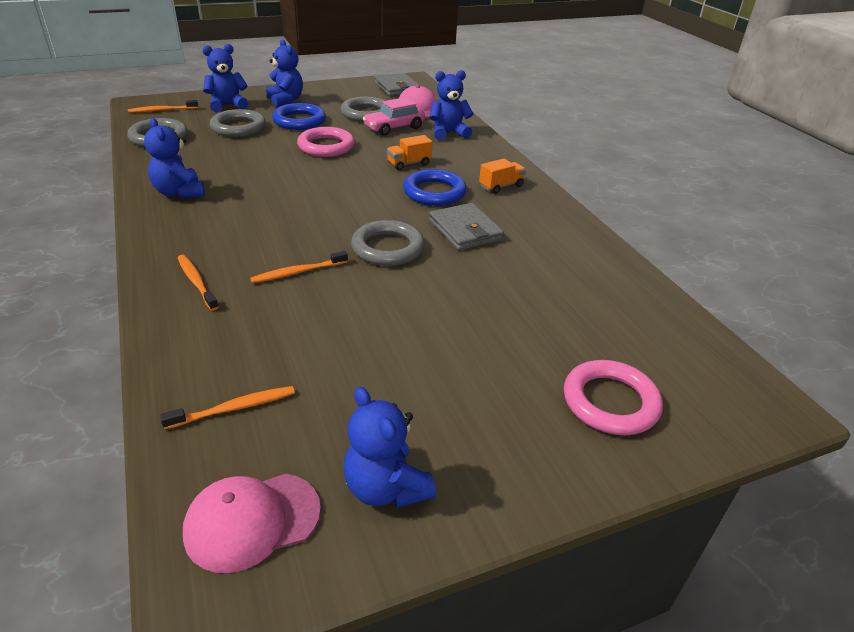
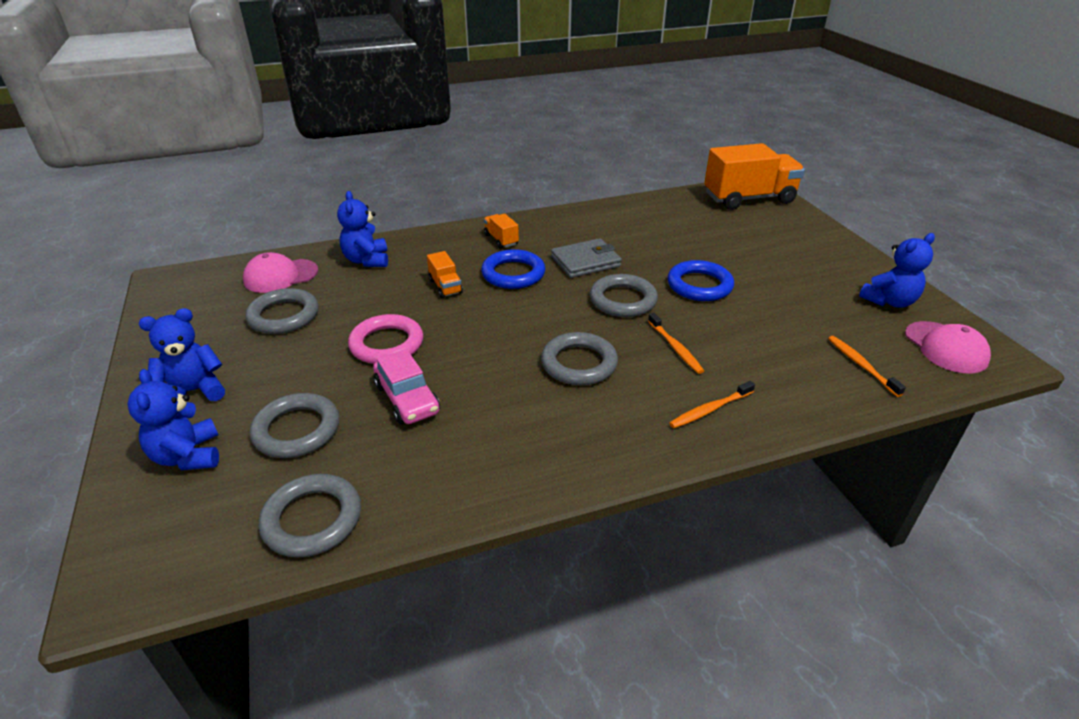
camera: 85 degrees left, 0 degrees up
(162, 110) = (174, 543): orange toothbrush -> none
(179, 193) = (514, 457): blue teddy bear -> none
(284, 220) = (579, 363): none -> grey ring
(299, 121) = (290, 371): blue ring -> blue ring (699, 285)
(394, 128) = (340, 295): pink car -> pink car (407, 399)
(397, 88) = (195, 292): grey wallet -> none
(610, 402) = (777, 227): pink ring -> none
(708, 386) = (749, 199): none -> orange truck

